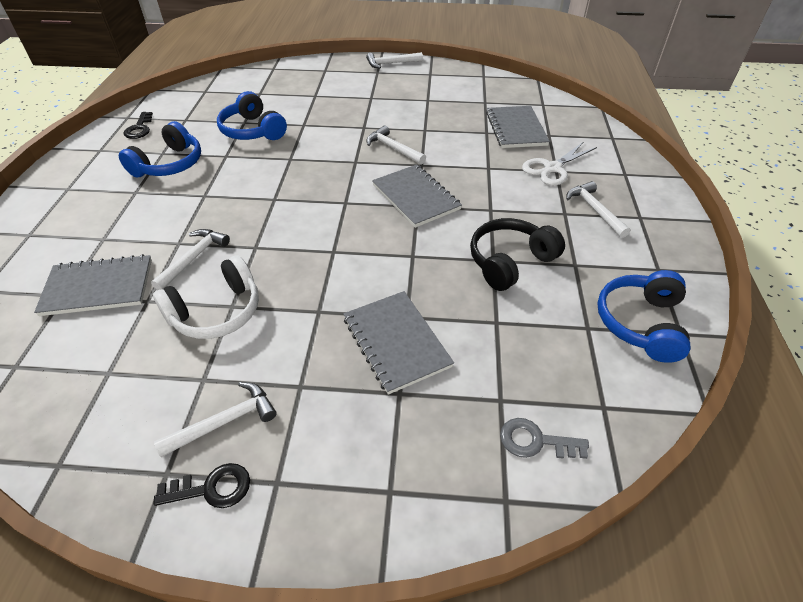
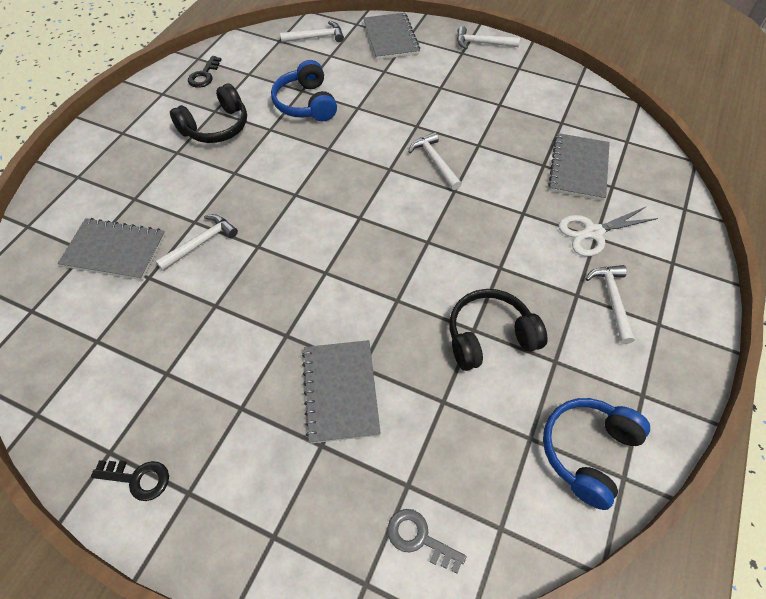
camera: 20 degrees right, 10 degrees up
(169, 164) = (216, 127): blue headphones -> black headphones
(217, 312) = (200, 307): white headphones -> none
(225, 421) = (169, 420): white hammer -> white hammer (316, 37)
(415, 197) = (430, 230): grey notebook -> grey notebook (390, 38)

